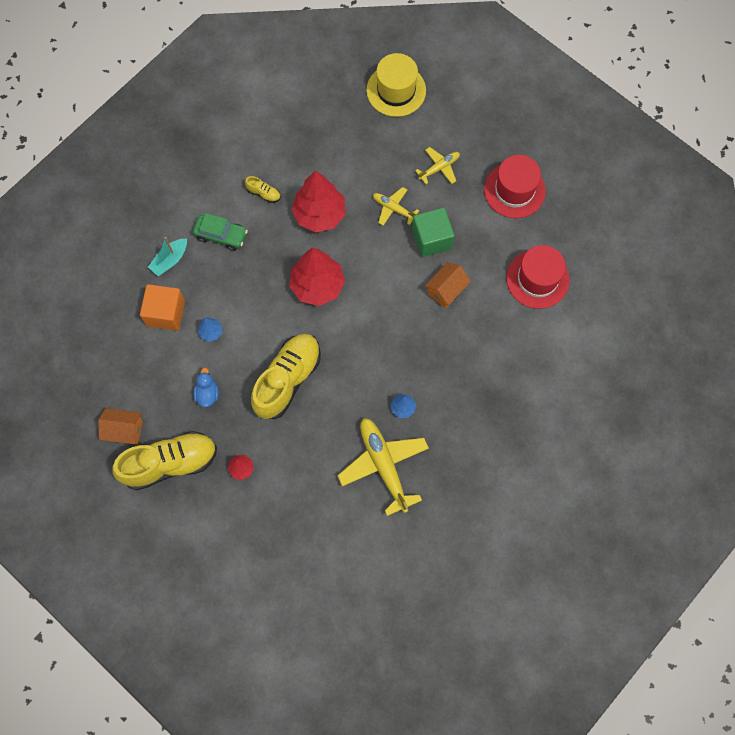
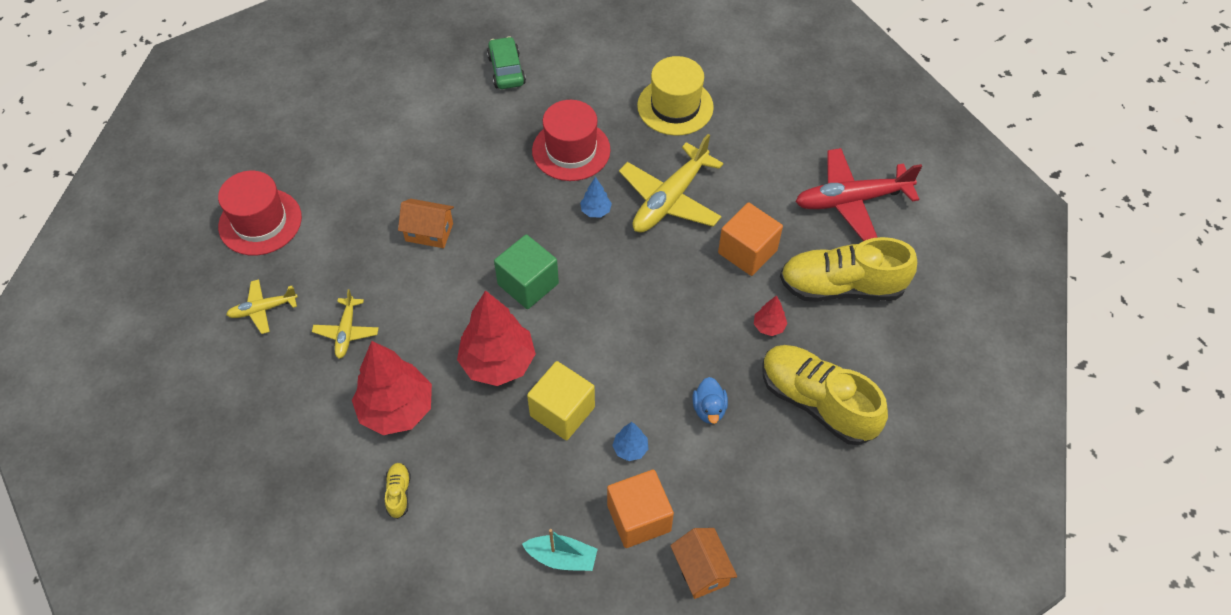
camera: 120 degrees left, 15 degrees down
(124, 430) = (816, 476): orange house -> orange house (701, 570)
(207, 394) = (709, 409): blue duck -> blue duck turned 60 degrees counterclockwise
(221, 235) = (489, 513): green car -> green car (506, 70)
(260, 306) = (562, 411): none -> yellow cube
(287, 380) = (636, 334): yellow shoe -> yellow shoe (841, 287)
(307, 599) = (851, 200): none -> red plane
(308, 492) = (747, 252): none -> orange cube
(396, 90) = (159, 411): yellow hat -> yellow hat (675, 106)
(431, 239) = (369, 274): green cube -> green cube (528, 284)
(439, 168) = (263, 309): yellow plane -> yellow plane turned 45 degrees counterclockwise
(537, 279) = (368, 157): red hat -> red hat (571, 150)

